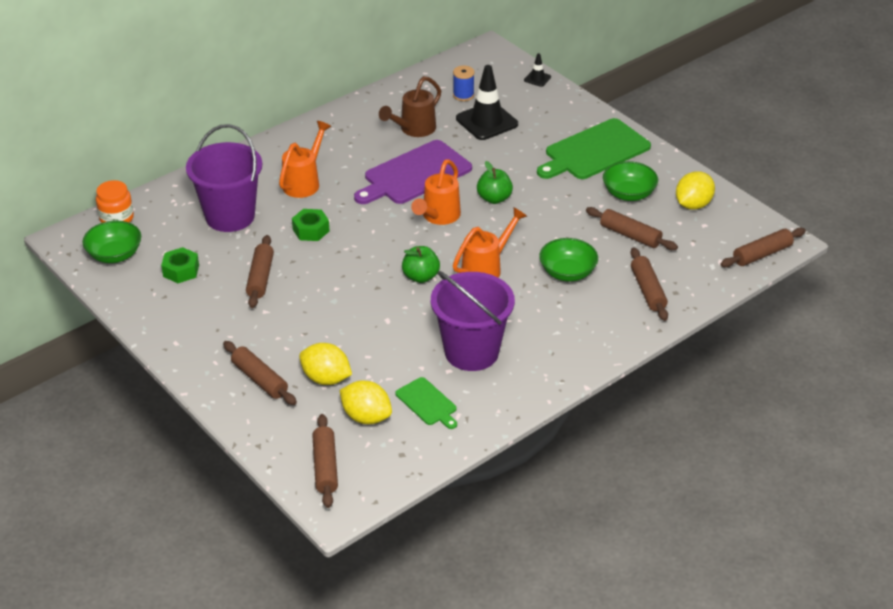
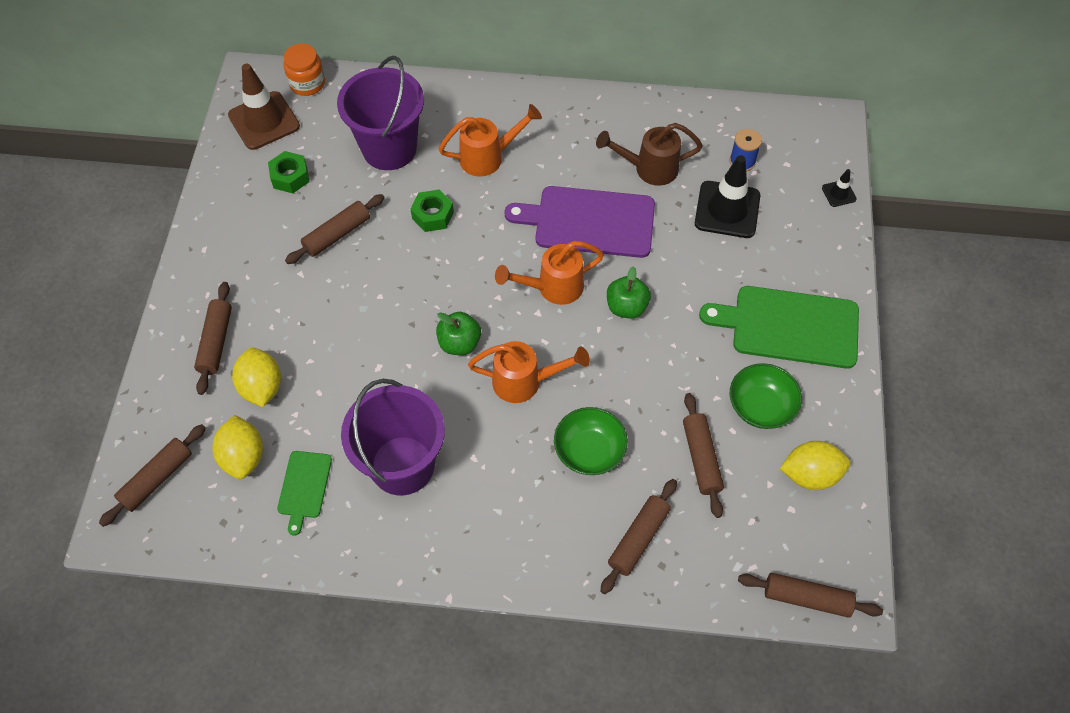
camera: 45 degrees right, 20 degrees up
(115, 255) = (264, 121): green bowl -> brown traffic cone

